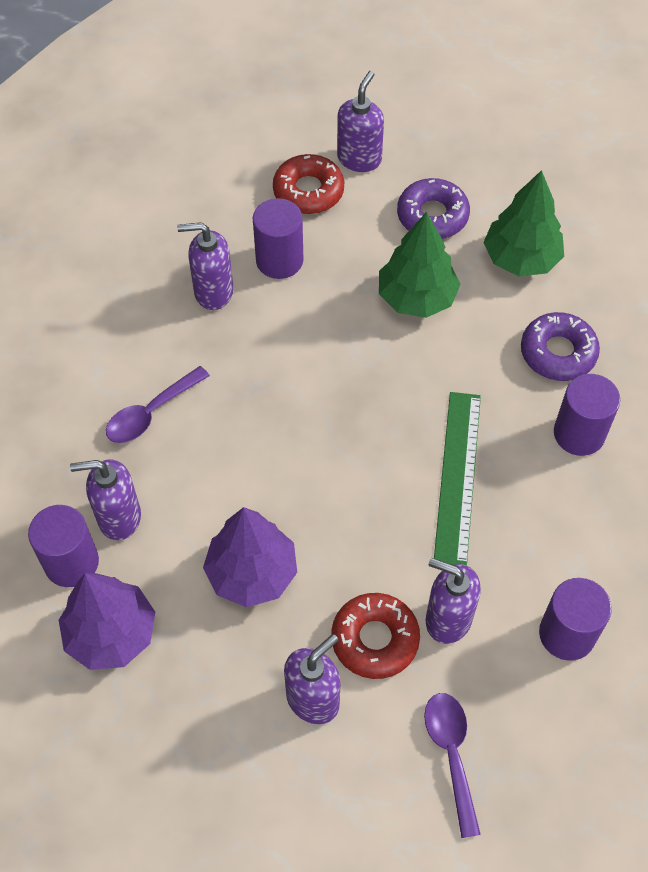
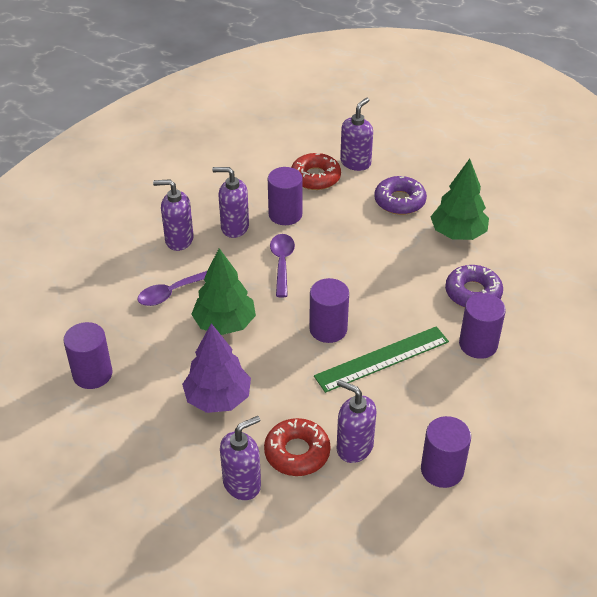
camera: 10 degrees right, 15 degrees down
(111, 634) = (108, 421): purple tree -> none
(119, 517) = (133, 351): purple soap dispenser -> purple soap dispenser (179, 240)
(377, 440) = (328, 329): none -> purple cylinder
(416, 298) = (377, 248): green tree -> green tree (224, 324)
(451, 755) = (336, 536): purple spoon -> purple spoon (282, 263)
(458, 476) = (382, 359): green ruler -> green ruler turned 45 degrees clockwise

